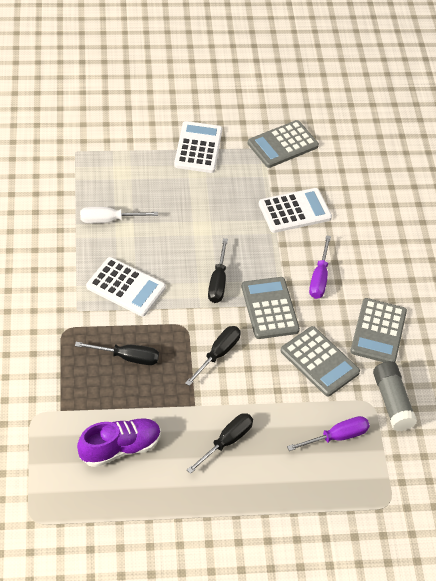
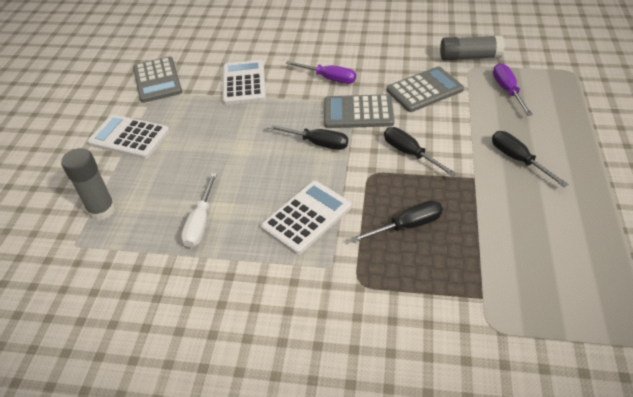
camera: 70 degrees left, 5 degrees down
(112, 156) = (102, 210): none -> grey glue stick
(120, 448) = (533, 245): purple shoe -> none
(127, 357) = (407, 226): black screwdriver -> black screwdriver turned 45 degrees clockwise
(378, 331) = (395, 54): grey calculator -> none

